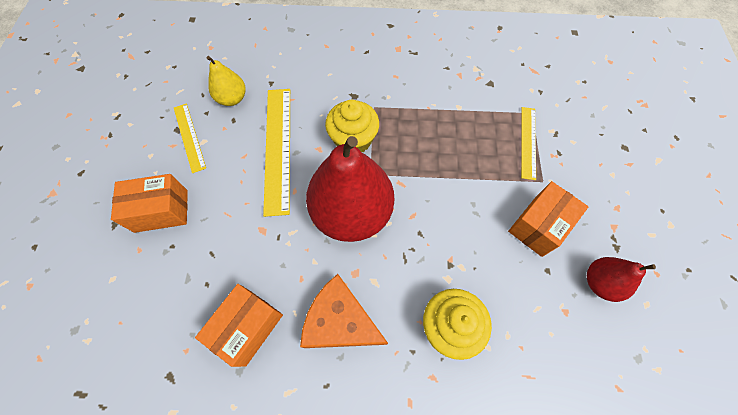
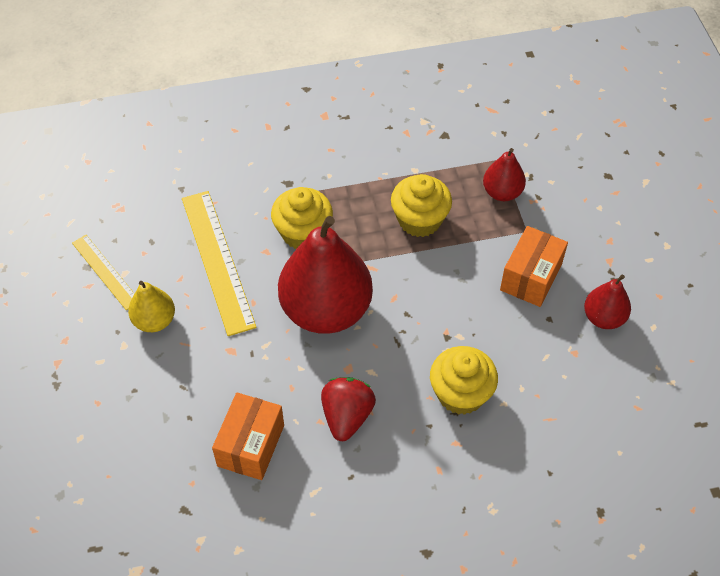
camera: 15 degrees left, 10 degrees down
(161, 210) = (106, 357): orange box -> none
(232, 99) = (141, 217): yellow pear -> yellow pear (154, 321)
(340, 321) = (347, 416): orange cheese -> red strawberry
(452, 150) = (419, 220): none -> yellow cupcake
(528, 142) = (502, 192): yellow ruler -> red pear

